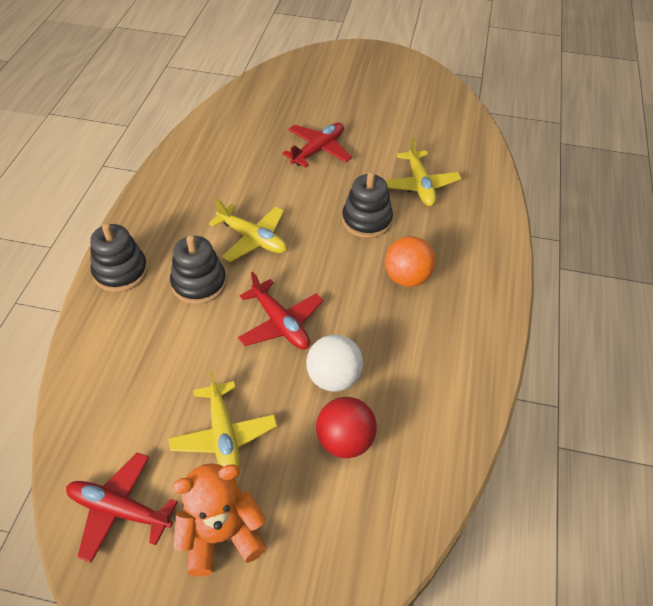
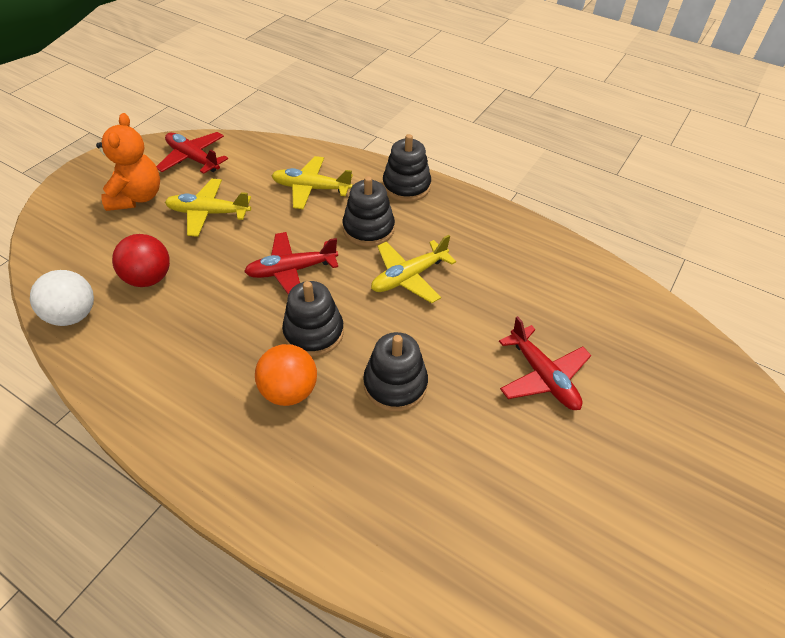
camera: 110 degrees right, 0 degrees up
(119, 510) = (193, 158): red plane -> red plane turned 90 degrees counterclockwise
(333, 378) = (211, 289): white ball -> white ball (73, 315)
(344, 282) = (314, 332): none -> black stacking toy
(420, 185) = (438, 471): yellow plane -> yellow plane (311, 188)

